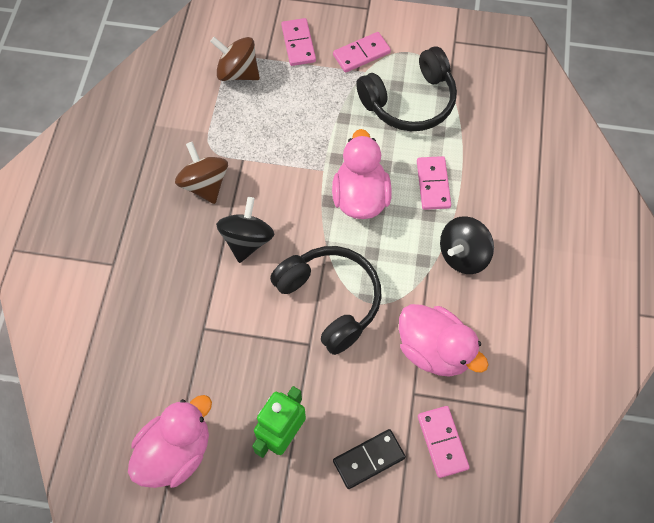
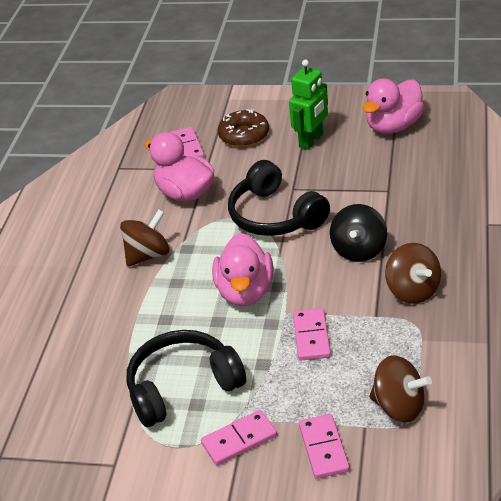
camera: 175 degrees left, 25 degrees down
(368, 459) = (244, 135): black domino -> brown donut
(433, 184) = (167, 308): pink domino -> pink domino (311, 336)
(463, 255) = (148, 255): black spinning top -> brown spinning top

